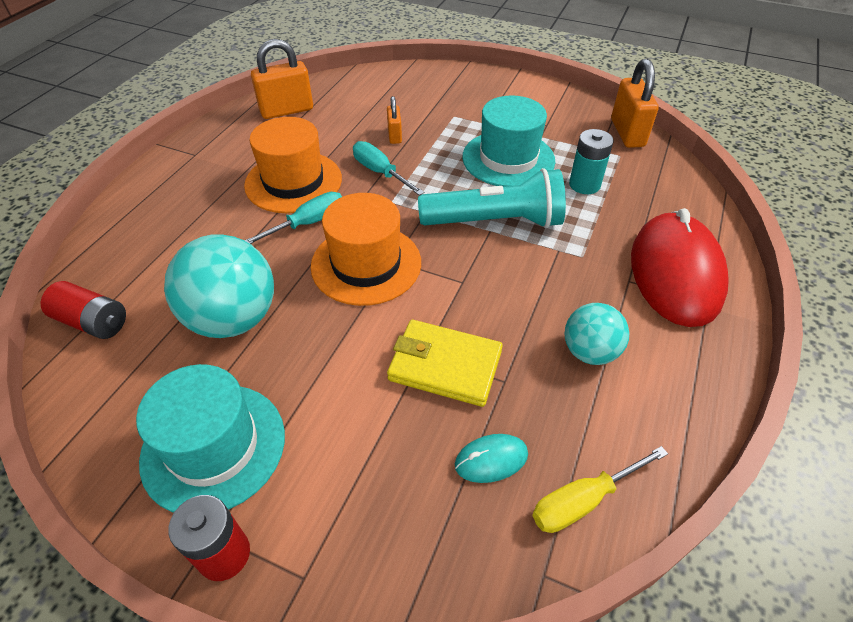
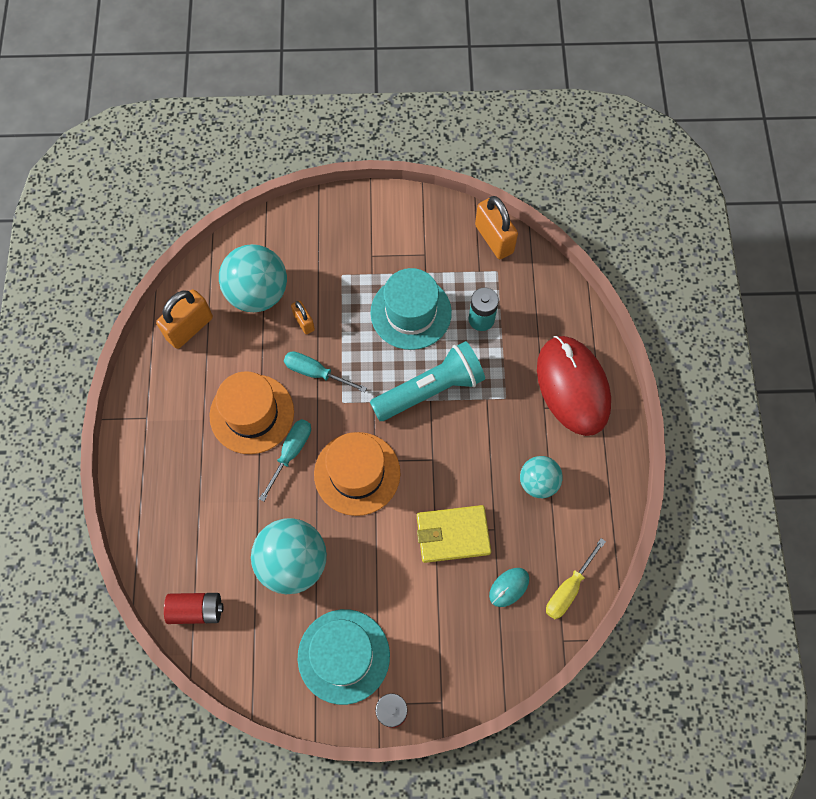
camera: 25 degrees left, 20 degrees up
(366, 106) = (258, 293): none -> turquoise ball

